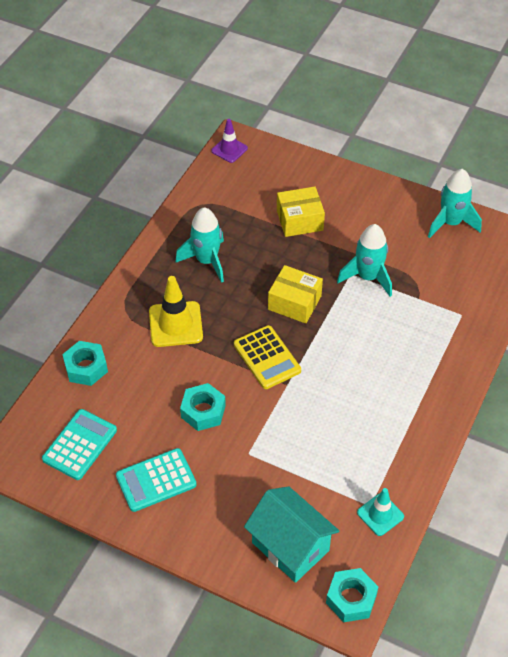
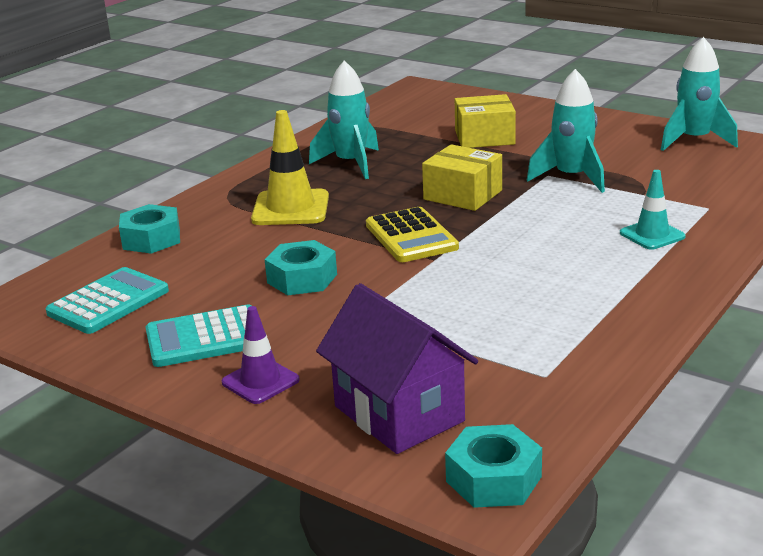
camera: 10 degrees right, 25 degrees down
(229, 149) = (406, 93): purple traffic cone -> purple traffic cone (260, 381)
(290, 546) = (399, 413): turquoise house -> purple house
(380, 514) = (561, 386): turquoise traffic cone -> turquoise traffic cone (652, 235)

